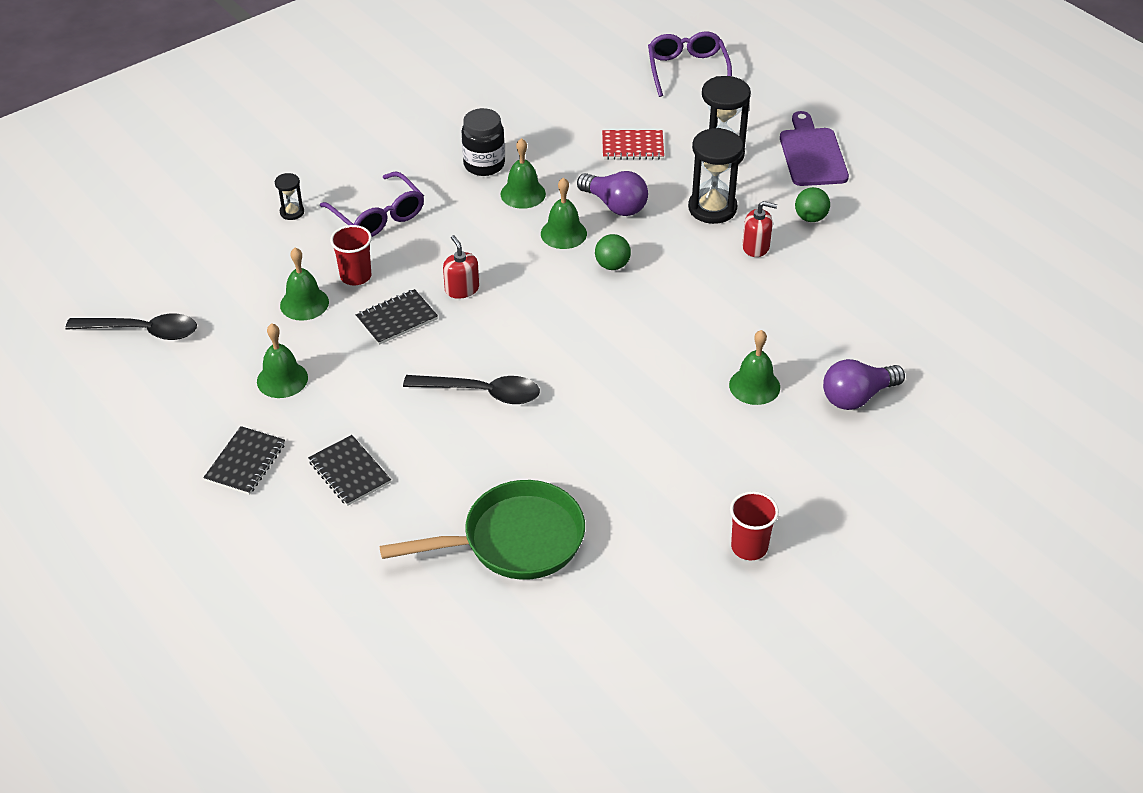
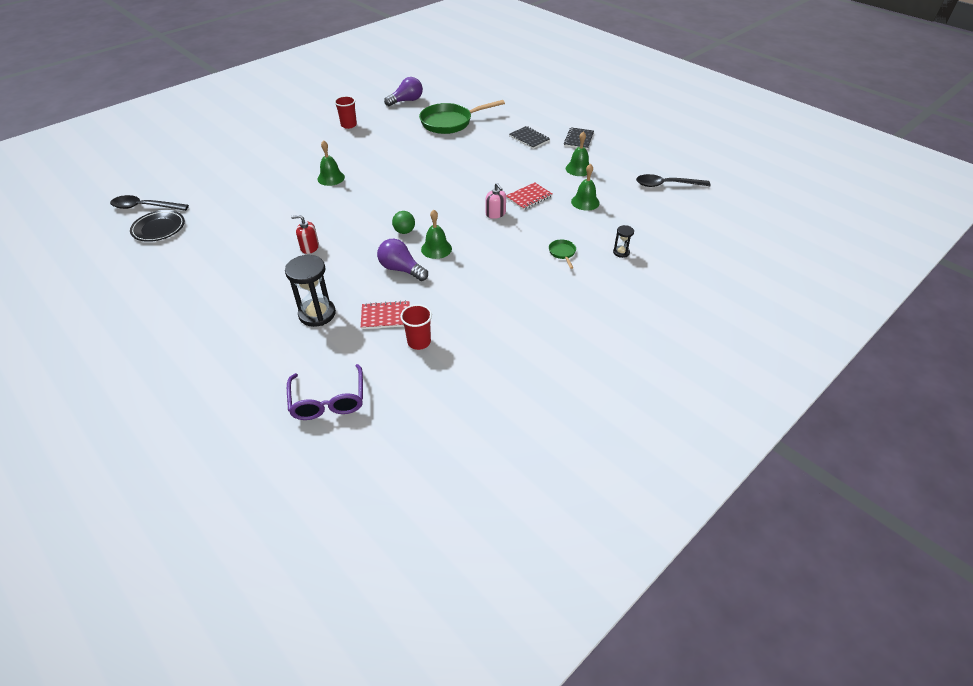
camera: 175 degrees right, 0 degrees up
(355, 276) = (561, 217): red cup -> red cup (419, 342)
(378, 216) = (562, 253): purple glasses -> green pan
(397, 319) = (529, 197): black notebook -> red notebook
(462, 289) = (495, 214): red soap dispenser -> pink soap dispenser
(482, 393) = (473, 168): black spoon -> black spoon (144, 207)
(484, 165) = (499, 294): black jar -> none
(523, 194) = (467, 274): green bell -> none
(712, 208) = (333, 271): black hourglass -> none
(810, 218) = (265, 268): green ball -> none
(812, 154) = (244, 318): purple cutting board -> none
(857, 397) = (278, 176): purple light bulb -> purple light bulb (406, 101)
(1011, 294) = (159, 228): none -> black plate

